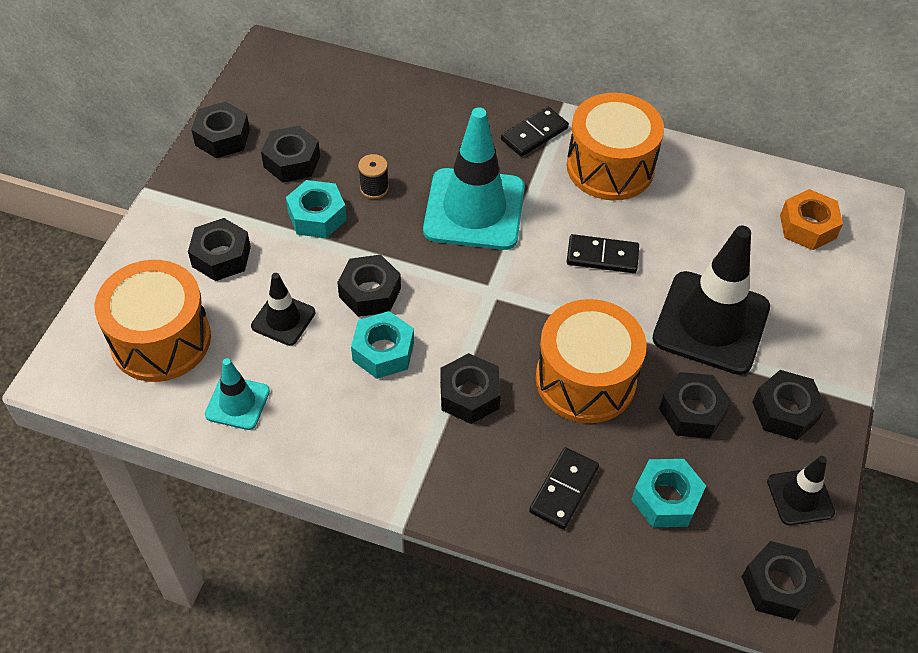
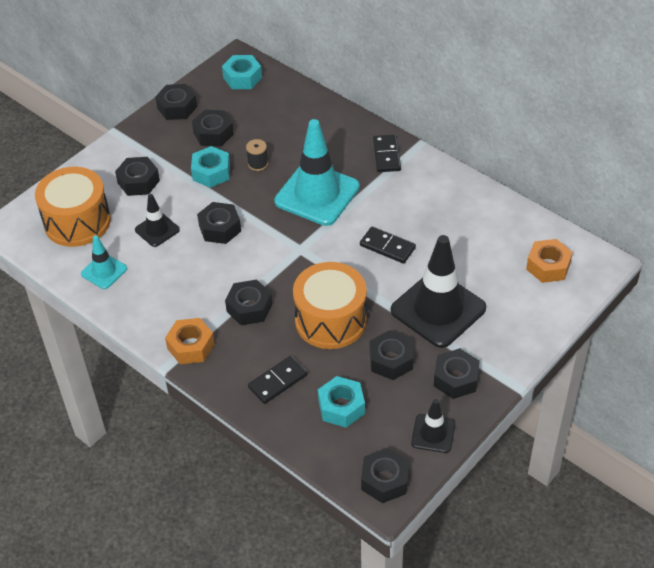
camera: 25 degrees right, 5 degrees down
(383, 351) = (209, 266): turquoise nut -> turquoise nut (242, 78)
(418, 477) = (191, 346): none -> orange nut
(534, 134) = (386, 155): black domino -> black domino turned 75 degrees counterclockwise
(610, 167) = (427, 190): orange drum -> none

